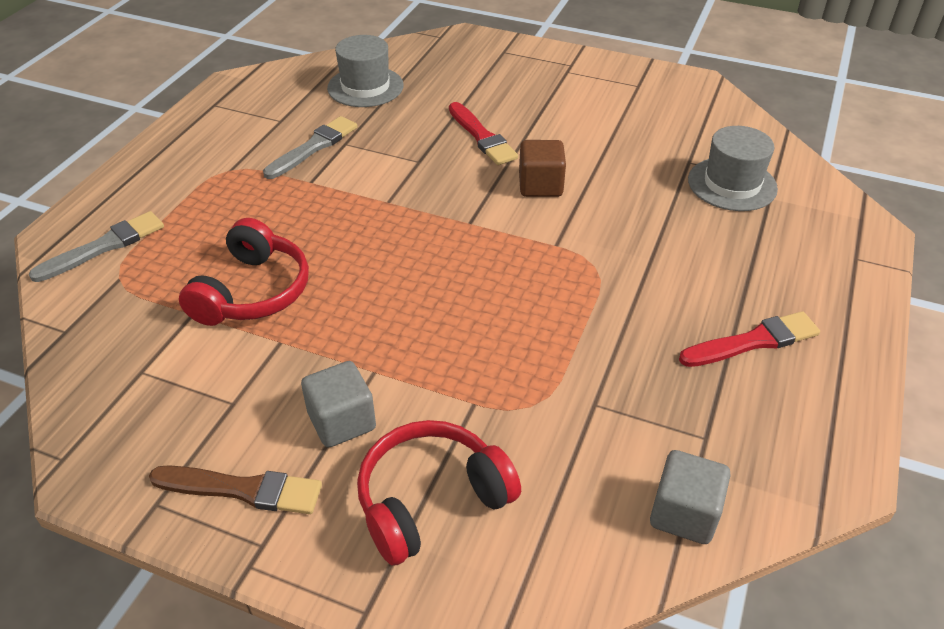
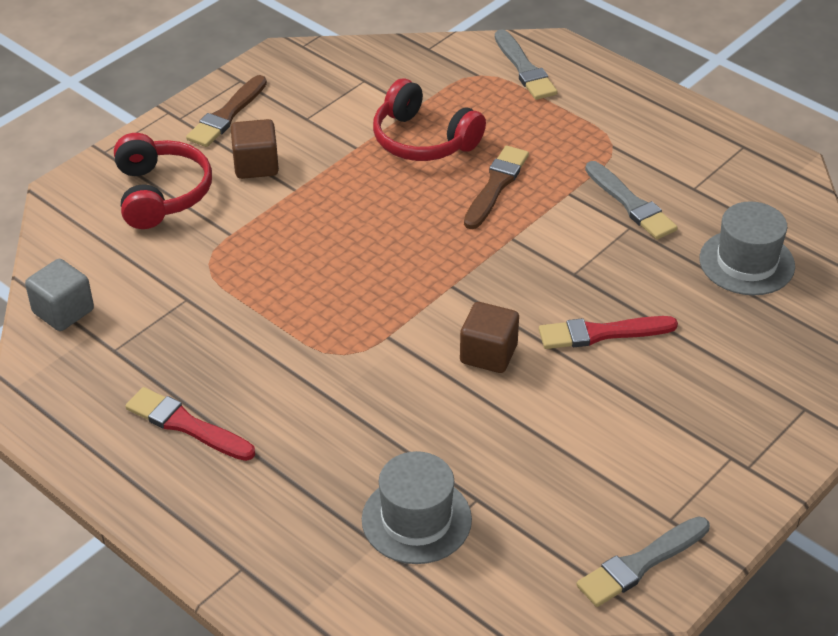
camera: 110 degrees right, 0 degrees up
(314, 226) = (496, 185): none -> brown brush
(342, 421) = (256, 165): grey cube -> brown cube
(683, 90) = (640, 564): none -> grey brush
(753, 341) = (186, 425): red brush -> red brush turned 120 degrees clockwise

